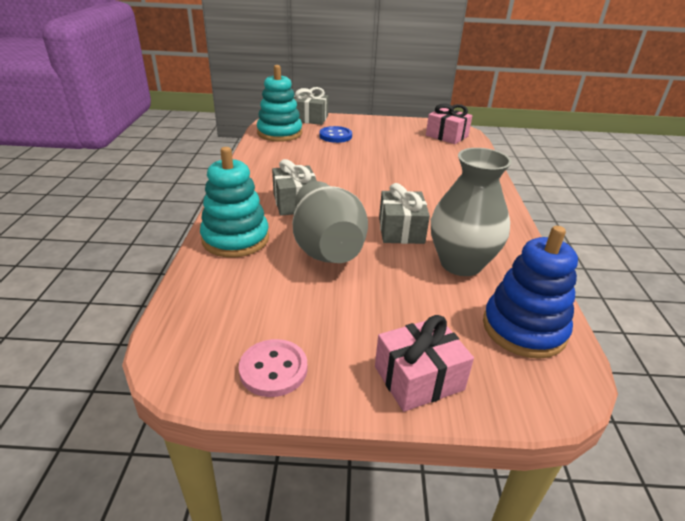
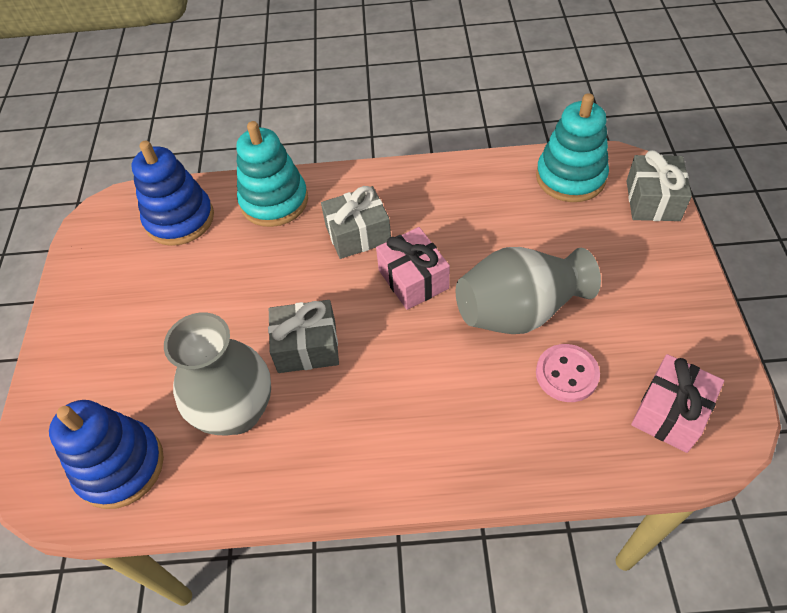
camera: 90 degrees right, 20 degrees up
(227, 298) = (180, 219): none -> blue stacking toy
(273, 369) = (92, 268): pink button -> pink button (566, 374)
(327, 250) = (259, 279): grey vase -> grey vase (519, 311)
(335, 136) = (590, 244): blue button -> none
(418, 378) = (68, 368): pink gift -> pink gift (413, 279)

